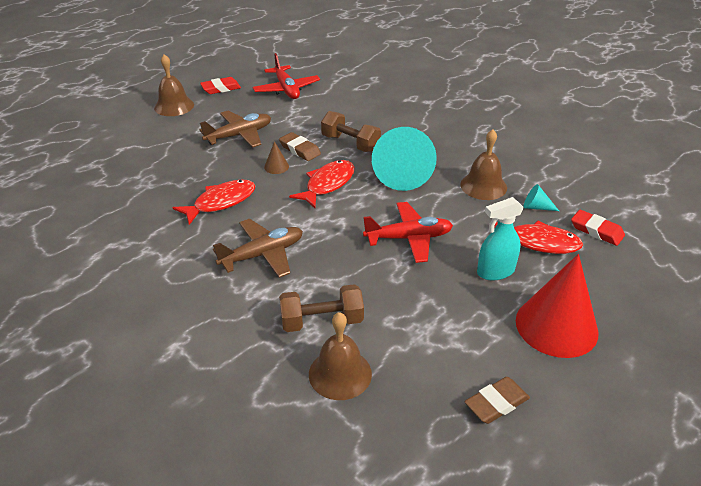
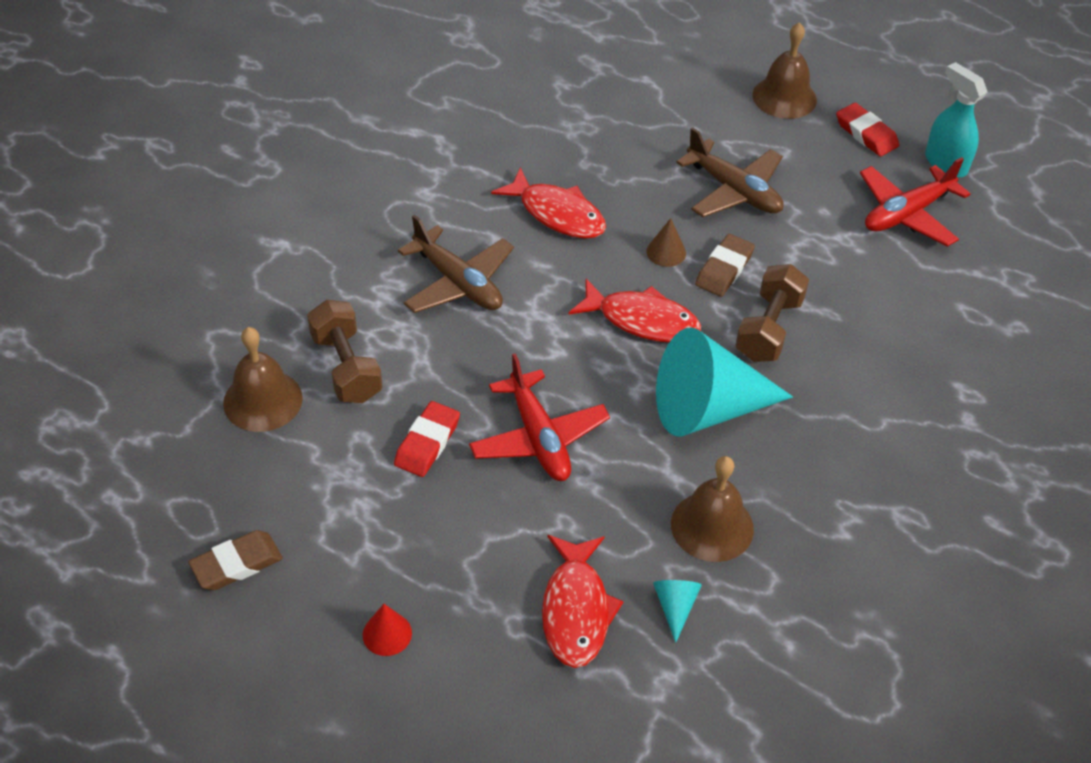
camera: 75 degrees right, 10 degrees up
(495, 271) = (489, 553): turquoise spray bottle -> turquoise spray bottle (945, 163)
(496, 403) = (236, 564): brown eraser -> brown eraser turned 75 degrees counterclockwise
(556, 326) = (387, 634): red cone -> red cone, size x0.41
(596, 231) = (635, 700): red eraser -> red eraser (427, 443)

